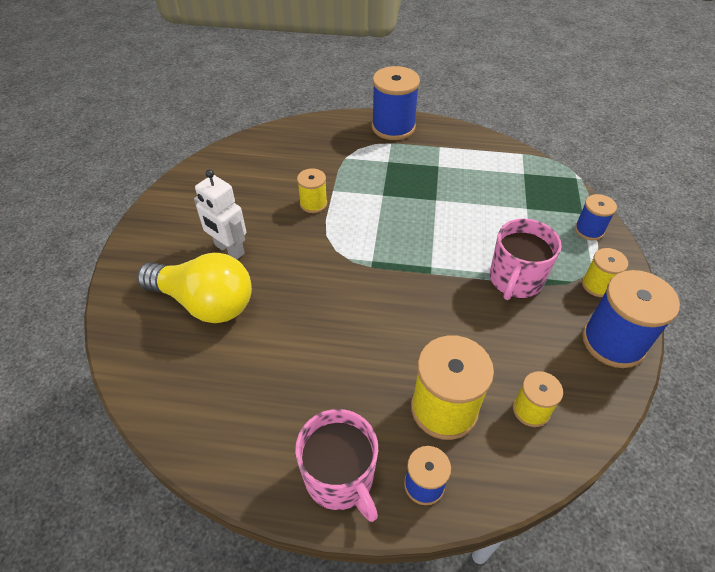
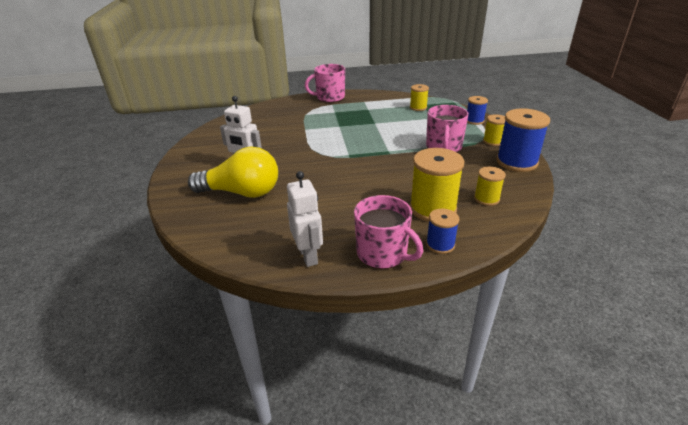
camera: 15 degrees left, 15 degrees down
(244, 451) = (308, 256): none -> white robot
(313, 204) = (295, 136): yellow spool -> yellow spool (418, 107)
(393, 127) = (329, 97): blue spool -> pink mug

